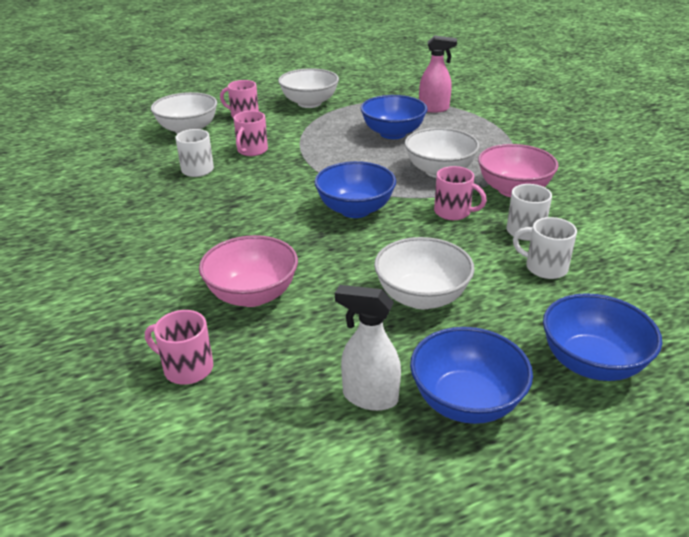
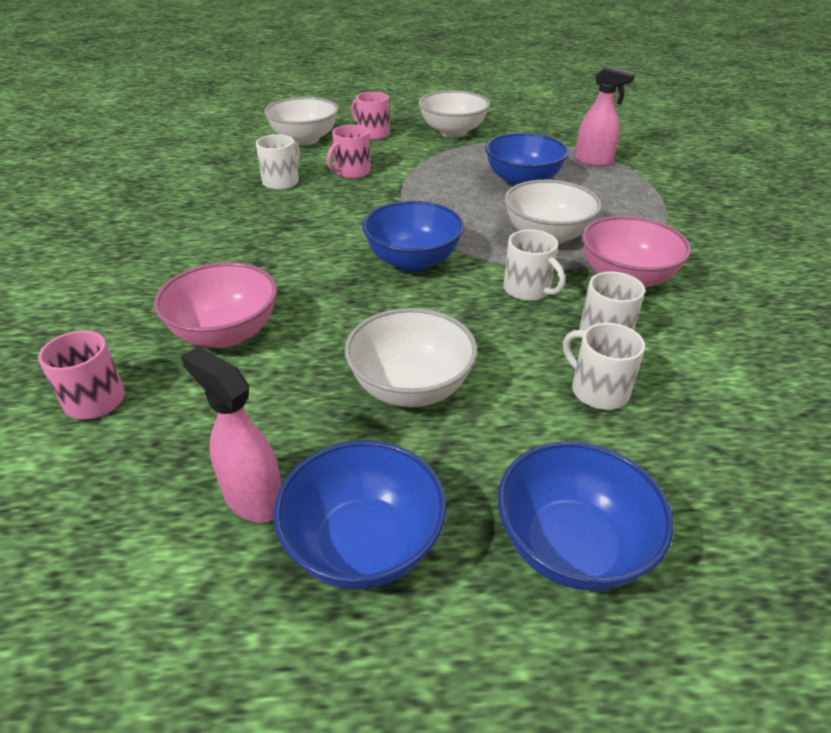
camera: 20 degrees right, 5 degrees up
(369, 397) = (253, 499): white spray bottle -> pink spray bottle
(453, 212) = (528, 290): pink mug -> white mug

